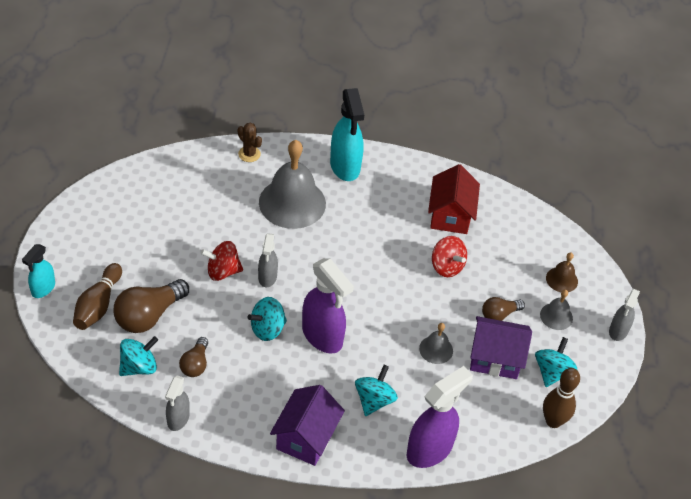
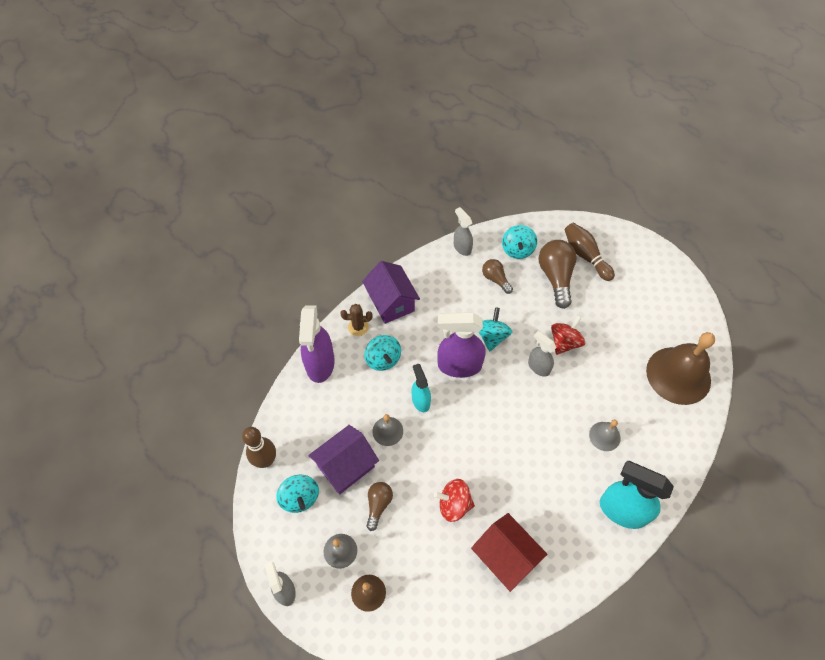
camera: 135 degrees right, 10 degrees up
(43, 288) = (621, 235): turquoise spray bottle -> turquoise spray bottle (420, 400)
(185, 180) = (678, 375): none -> brown bell
(249, 154) = (683, 441): brown cactus -> brown cactus (358, 327)
(292, 203) = (604, 436): grey bell -> grey bell, size x0.47

